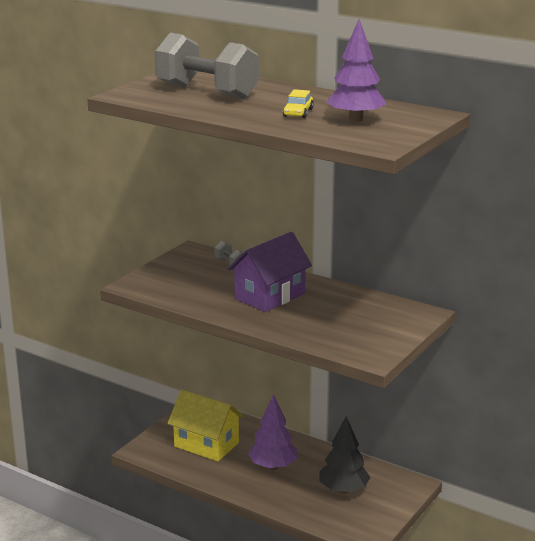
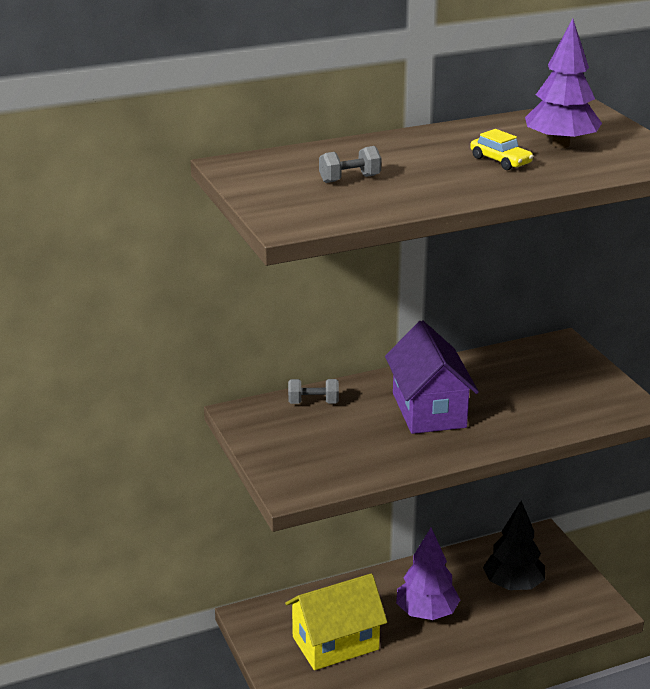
camera: 55 degrees left, 5 degrees up
(207, 92) = (349, 179): grey dumbbell -> grey dumbbell, size x0.41

